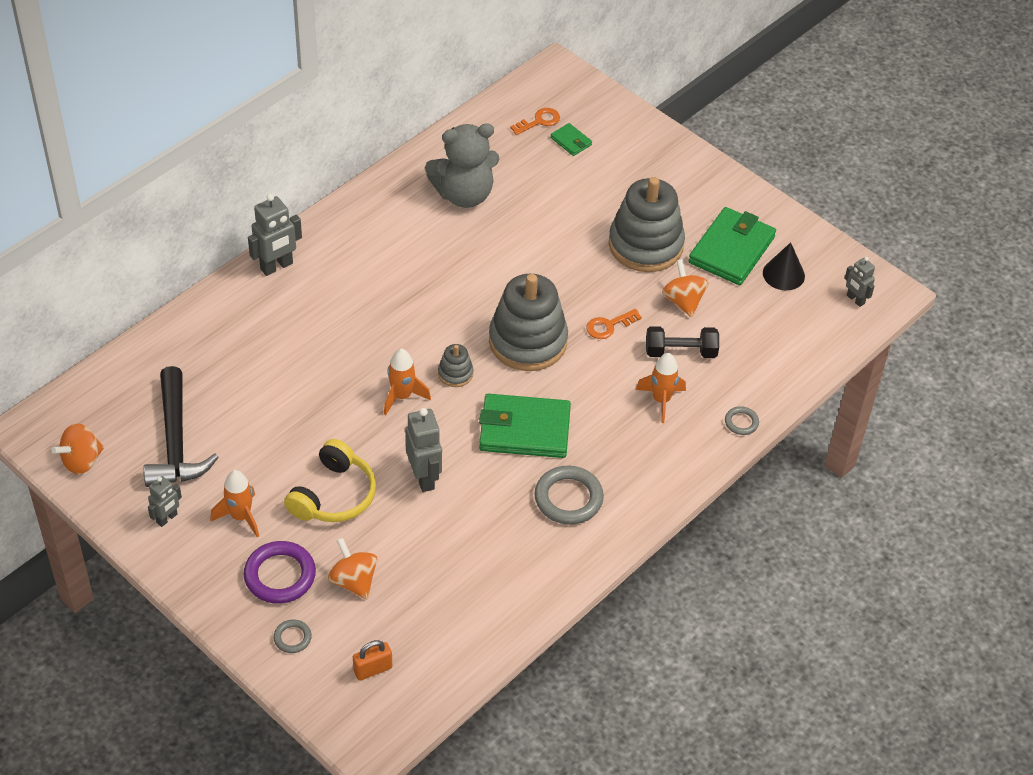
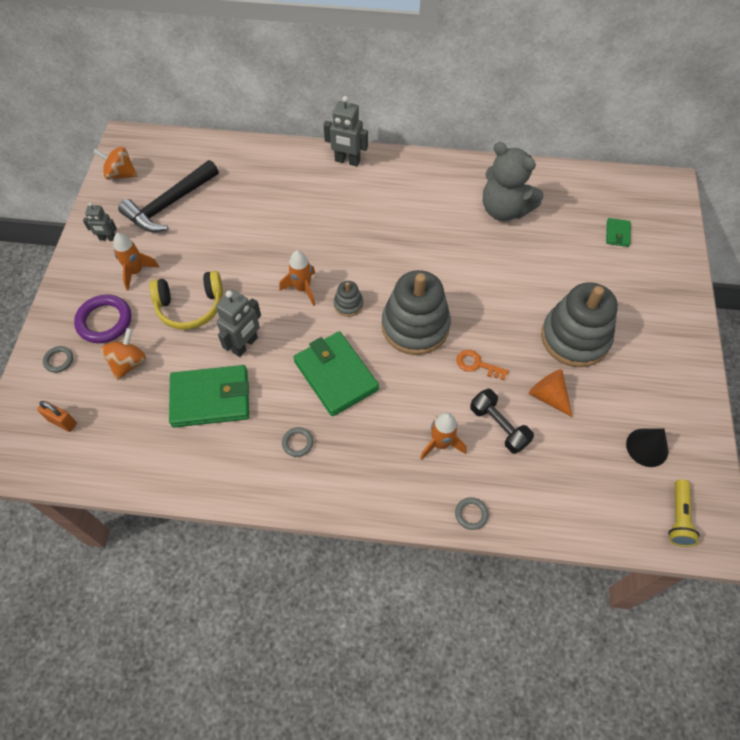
camera: 55 degrees right, 10 degrees up
(539, 121) = (614, 206): orange key -> none
(568, 498) = (297, 443): grey ring -> grey ring, size x0.52
(683, 301) = (548, 396): orange spinning top -> orange cone
(731, 250) = (631, 395): green wallet -> green wallet (210, 398)
(855, 299) = (678, 518): grey robot -> yellow flashlight

